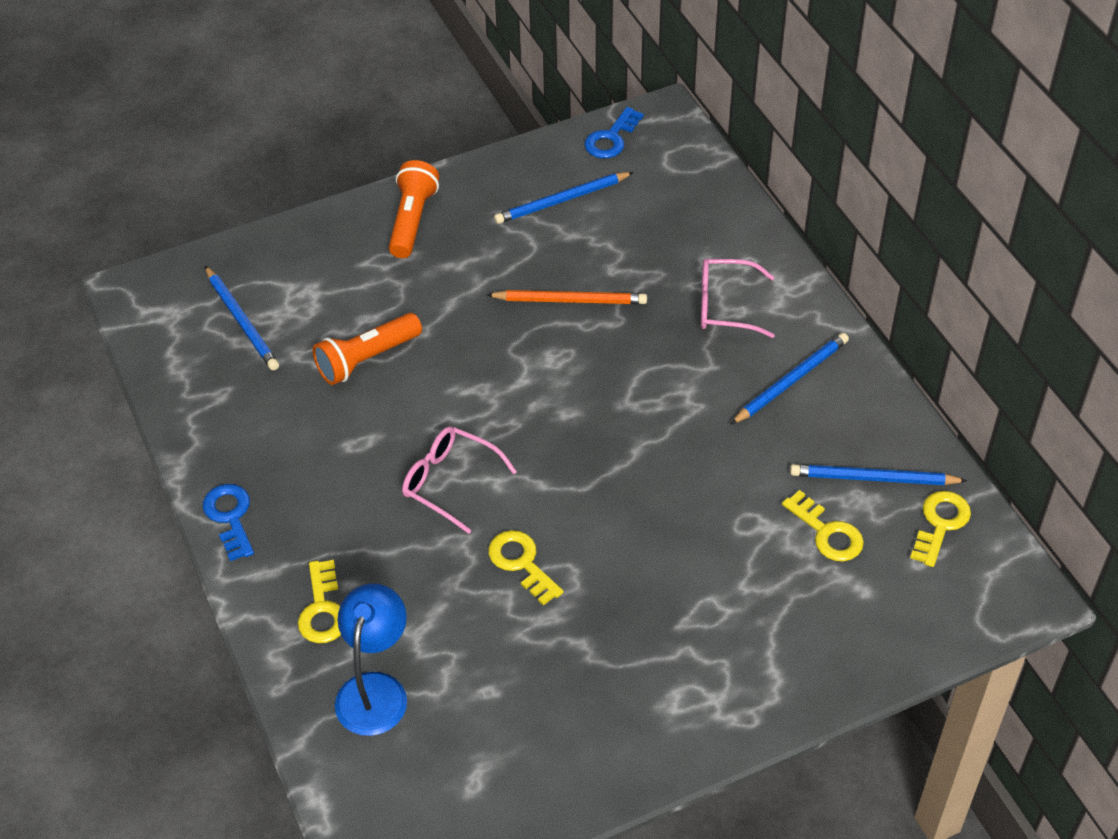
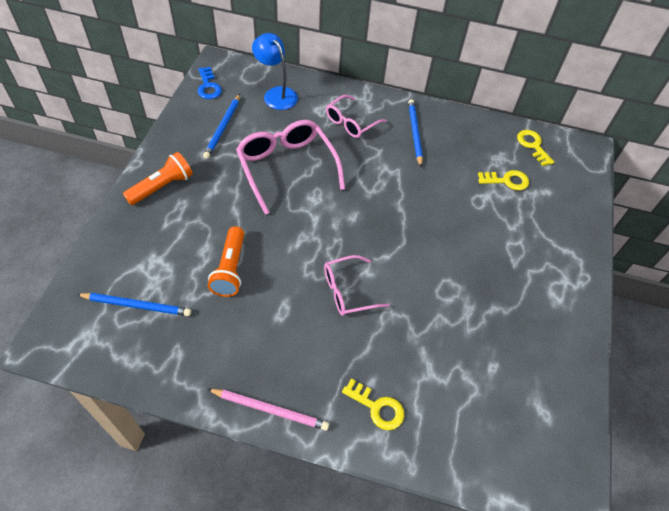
camera: 55 degrees left, 5 degrees up
(230, 517) = (270, 409): blue key -> pink pencil
(375, 689) = (451, 419): blue lamp -> blue lamp (276, 94)
(412, 220) = (162, 186): orange flashlight -> orange flashlight turned 90 degrees clockwise
(521, 563) = (426, 298): yellow key -> none
(570, 300) = (286, 167): orange pencil -> pink glasses
(873, 478) = (491, 147): blue pencil -> none

